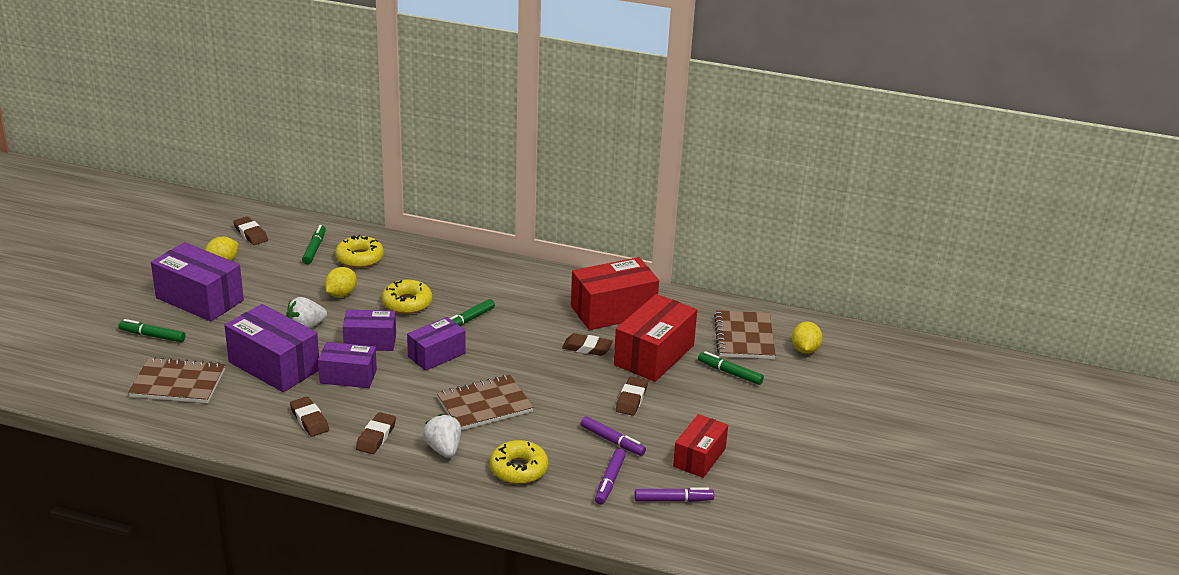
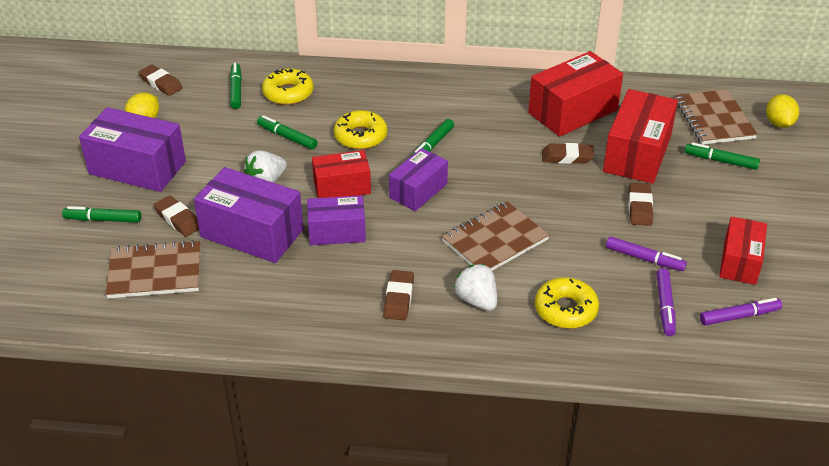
camera: 10 degrees left, 10 degrees up
(309, 420) = (318, 291): brown eraser -> brown eraser (178, 219)
(341, 294) = (287, 137): yellow lemon -> green marker
(370, 341) = (342, 187): purple box -> red box

